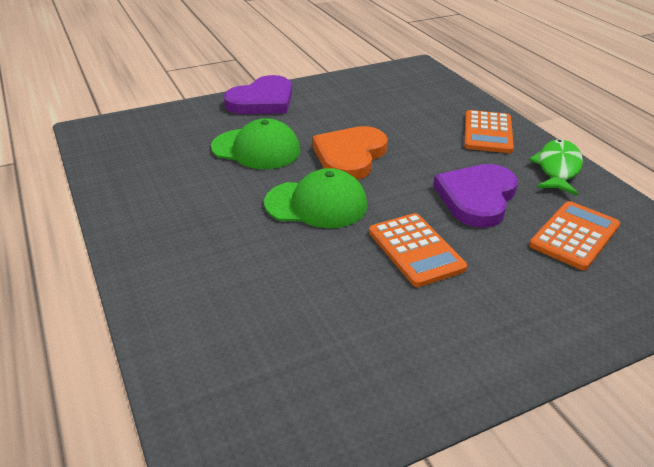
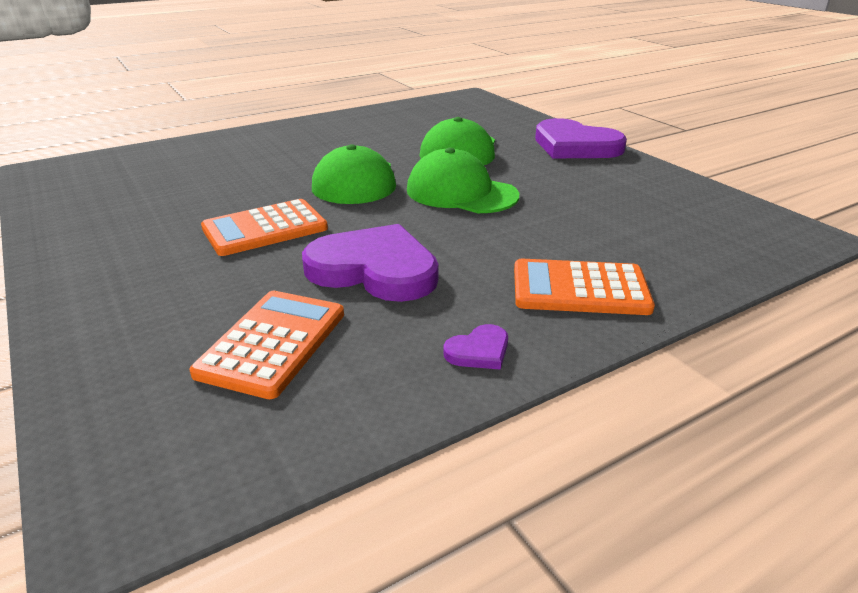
camera: 85 degrees right, 5 degrees down
(350, 156) = (461, 192): orange heart -> green cap
(557, 168) = (479, 351): green fish -> purple heart
(574, 236) = (273, 343): orange calculator -> orange calculator turned 105 degrees counterclockwise

